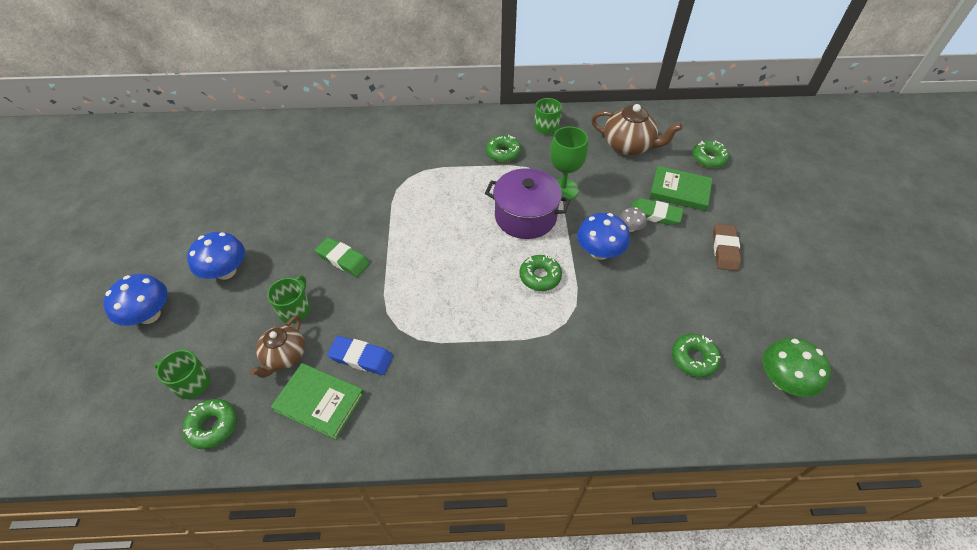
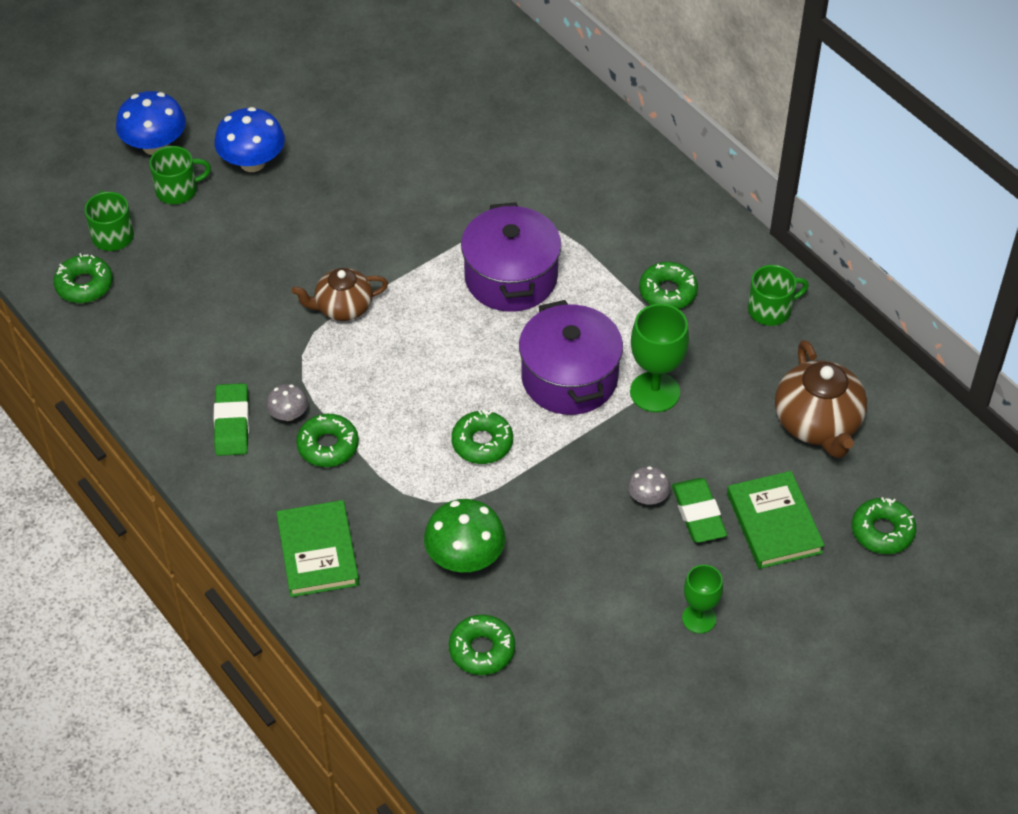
camera: 55 degrees right, 0 degrees up
(284, 356) = (194, 284): brown teapot -> brown teapot (343, 307)
(295, 309) = (254, 252): green mug -> green mug (178, 190)
(320, 402) = (168, 347): green book -> green book (318, 552)
(343, 259) = (352, 247): green eraser -> green eraser (232, 423)
(361, 357) = (242, 346): blue eraser -> none
(436, 204) = (511, 277): none -> purple pot
(438, 362) = (288, 414): none -> grey mushroom
(481, 354) = (328, 446): none -> green donut
(599, 252) = (574, 483): blue mushroom -> none
(725, 249) = (699, 618): brown eraser -> green goblet
(783, 380) = (521, 753): green mushroom -> green mushroom (465, 557)

